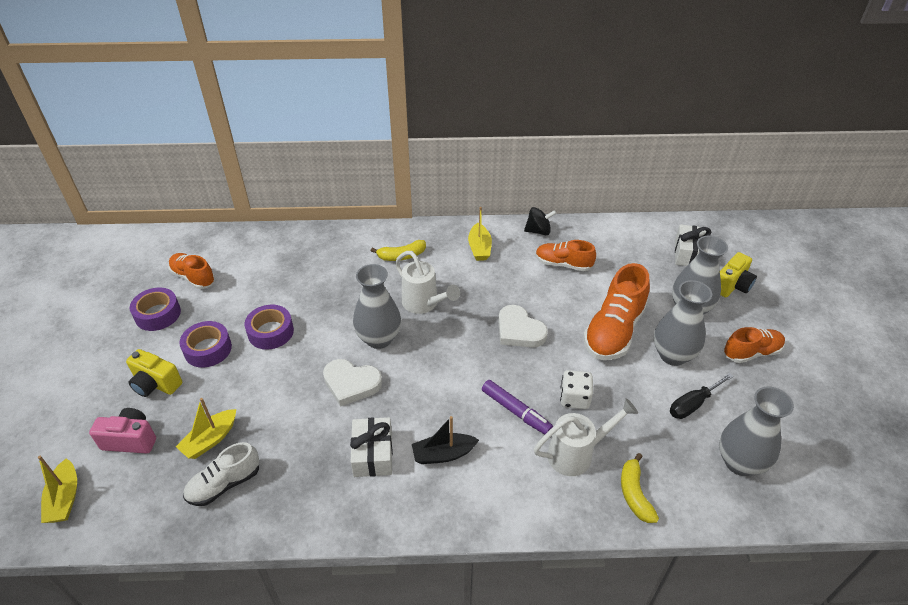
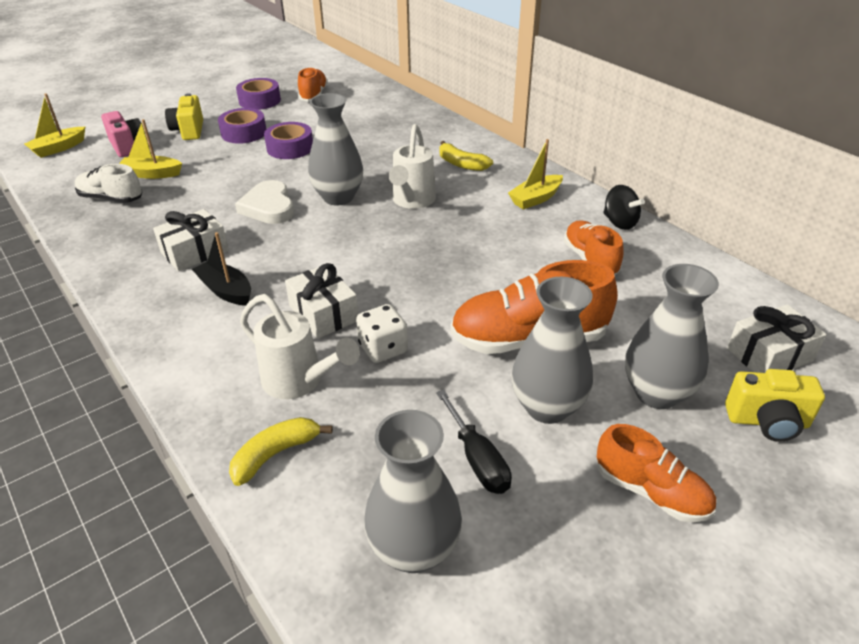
camera: 55 degrees right, 5 degrees down
(515, 411) = (323, 313): purple marker -> white gift
(519, 330) = (444, 270): white heart -> none
(693, 404) = (477, 459): black screwdriver -> black screwdriver turned 135 degrees counterclockwise

